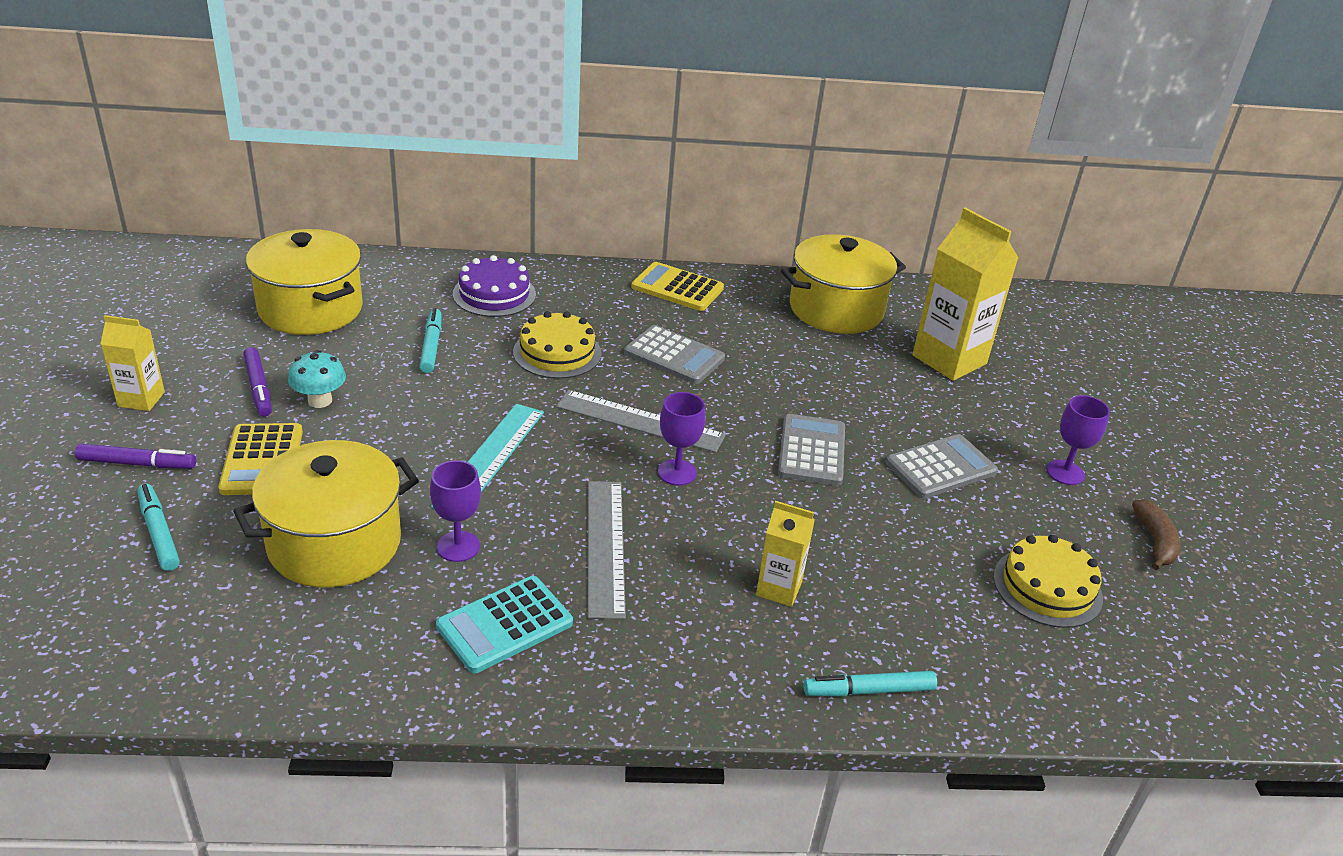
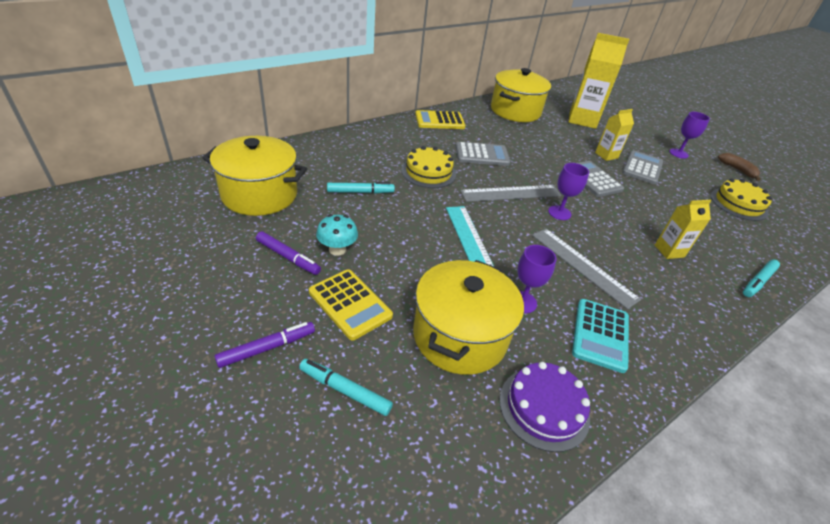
camera: 35 degrees left, 5 degrees up
(141, 399) = (213, 300): yellow carton -> yellow carton (606, 155)
(431, 346) = (360, 192): turquoise marker -> turquoise marker turned 120 degrees clockwise
(494, 294) = (357, 151): purple cake -> purple cake (544, 407)

